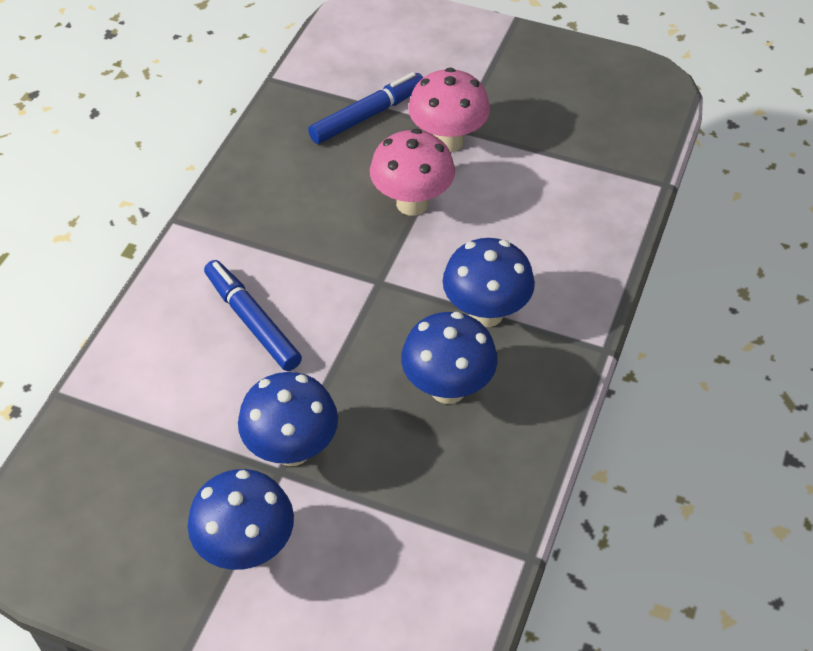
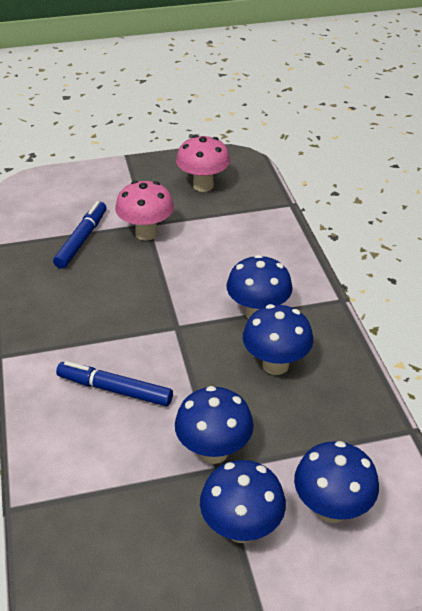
camera: 35 degrees left, 10 degrees down
(356, 587) = (331, 509): none -> blue mushroom
(412, 203) = (156, 275): pink mushroom -> pink mushroom (203, 185)

